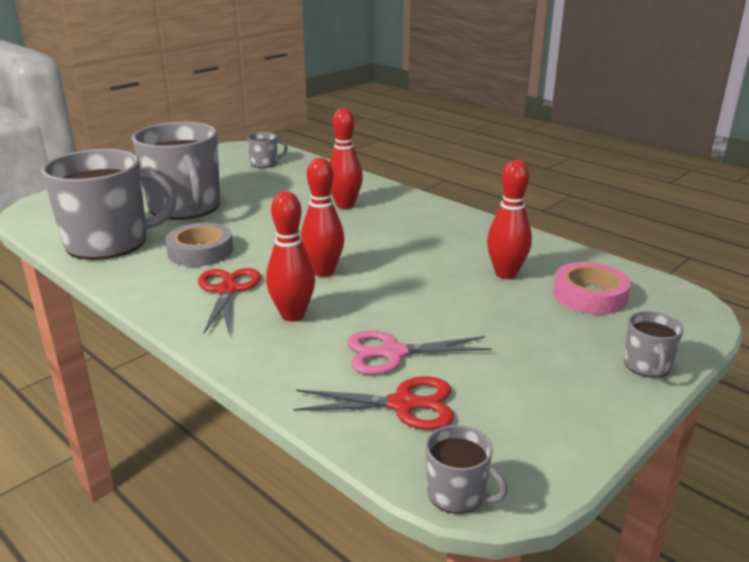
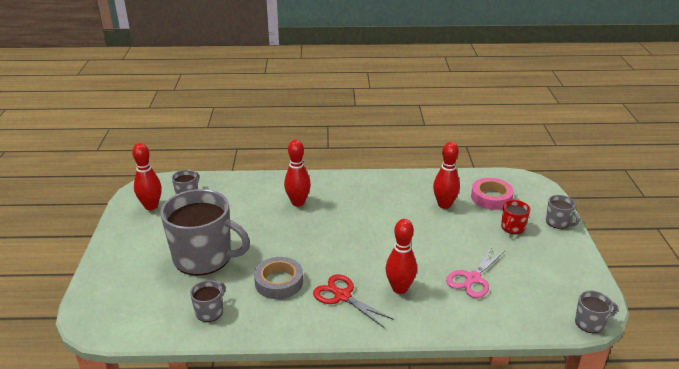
camera: 45 degrees left, 5 degrees up
(109, 242) = (210, 311): grey mug -> grey mug, size x0.43
(323, 271) = (366, 254): red bowling pin -> red bowling pin (151, 206)
(403, 404) = (517, 300): red scissors -> none
(557, 336) = (512, 227): none -> red mug

